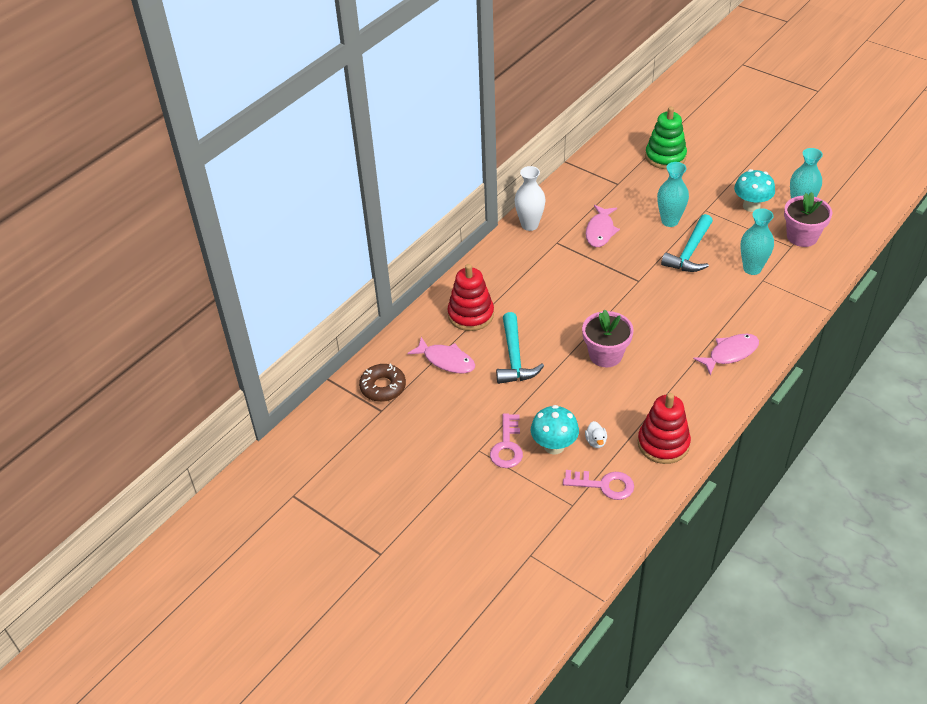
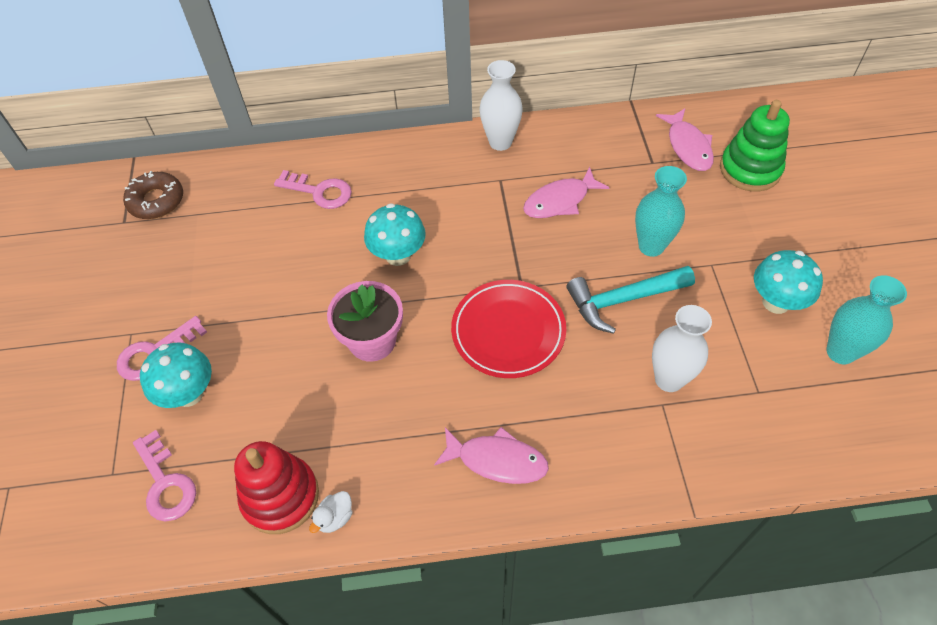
camera: 45 degrees right, 10 degrees up
(446, 360) = (236, 219): pink fish -> pink fish (688, 146)
(471, 315) = (319, 191): red stacking toy -> pink key
(514, 357) = (291, 268): turquoise hammer -> none
(559, 311) = (398, 255): none -> turquoise mushroom
(596, 441) = (228, 427): white duck -> white duck (335, 517)
(660, 303) = (508, 331): none -> red plate
(752, 268) = (669, 379): turquoise vase -> white vase
(802, 236) = (791, 391): pink flower pot -> none

